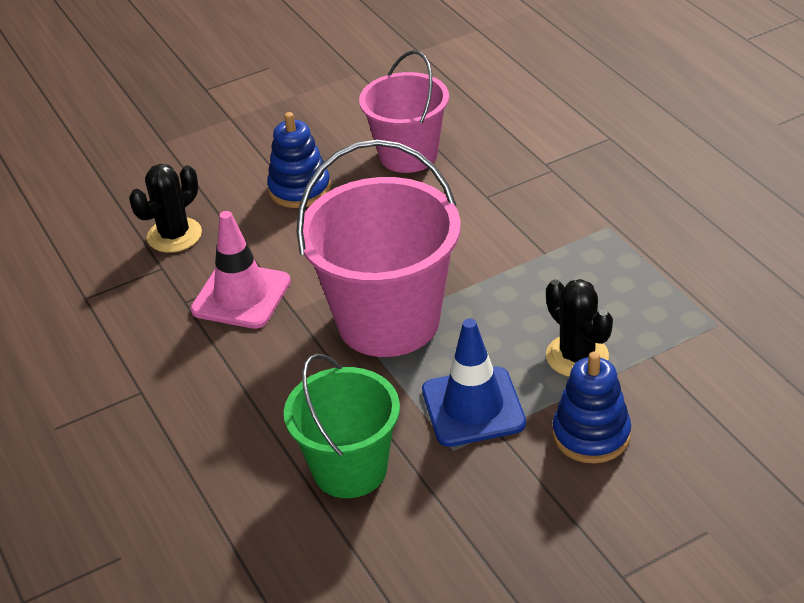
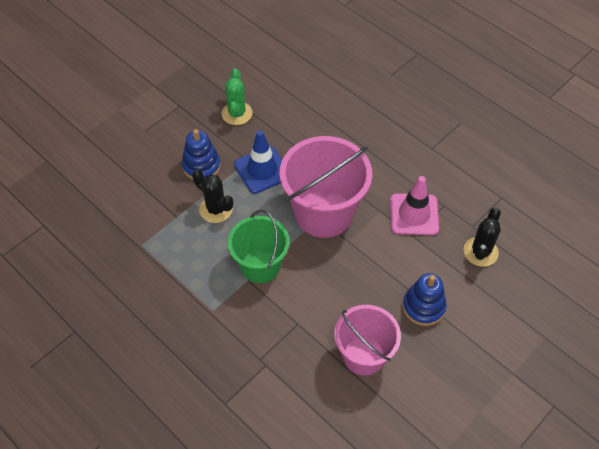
camera: 160 degrees right, 15 degrees up
(350, 469) = (310, 128): green bucket -> green bucket (260, 266)
(493, 531) = (237, 113): none -> green cactus

